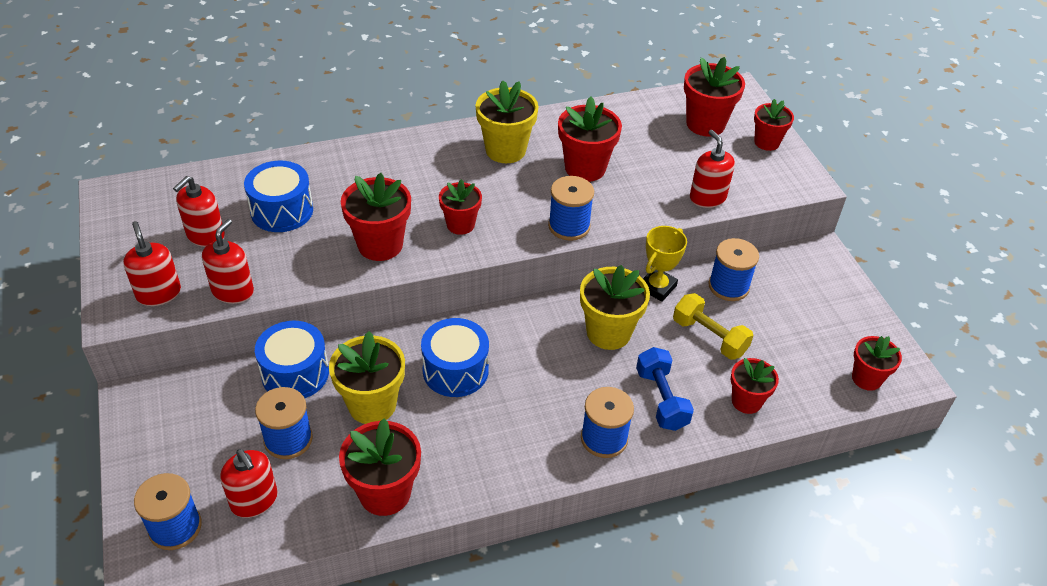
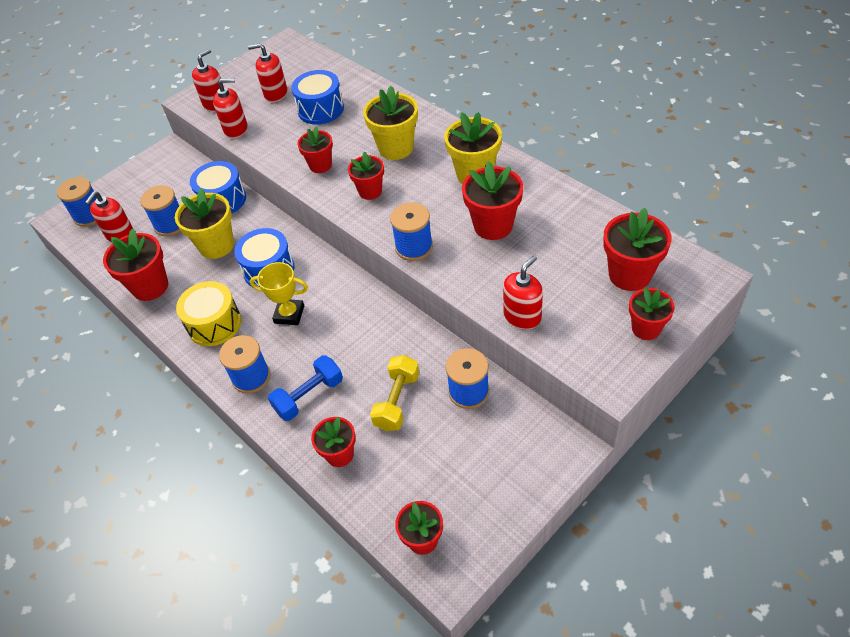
camera: 70 degrees right, 5 degrees up
(380, 245) = (320, 165): red flower pot -> red flower pot, size x0.64
(501, 447) = (214, 324): none -> yellow drum
(608, 332) = (359, 335): yellow flower pot -> yellow flower pot (396, 148)
(657, 287) = (431, 344): yellow trophy -> yellow trophy (289, 314)

